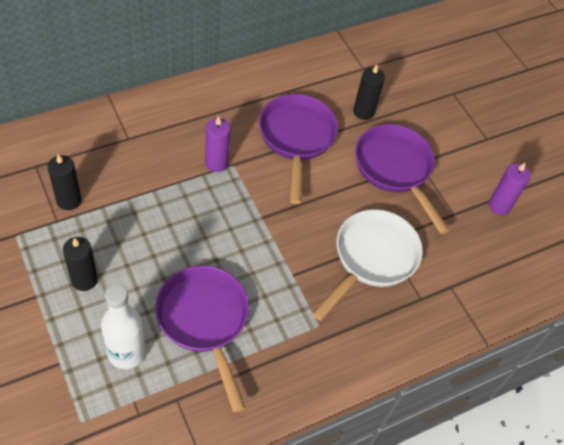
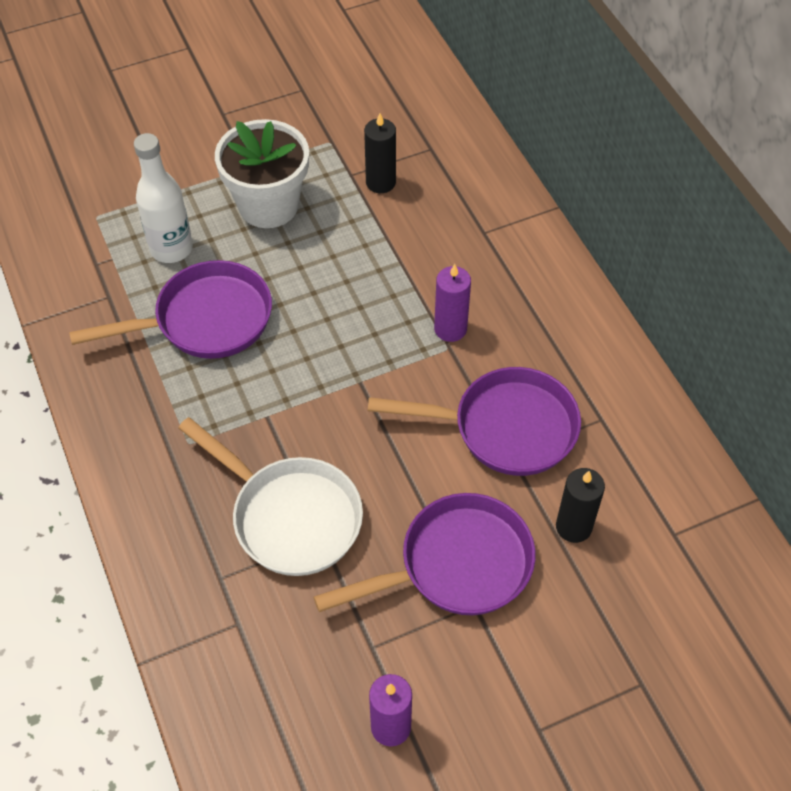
camera: 100 degrees right, 0 degrees up
(84, 280) = (268, 205): black candle -> white flower pot

